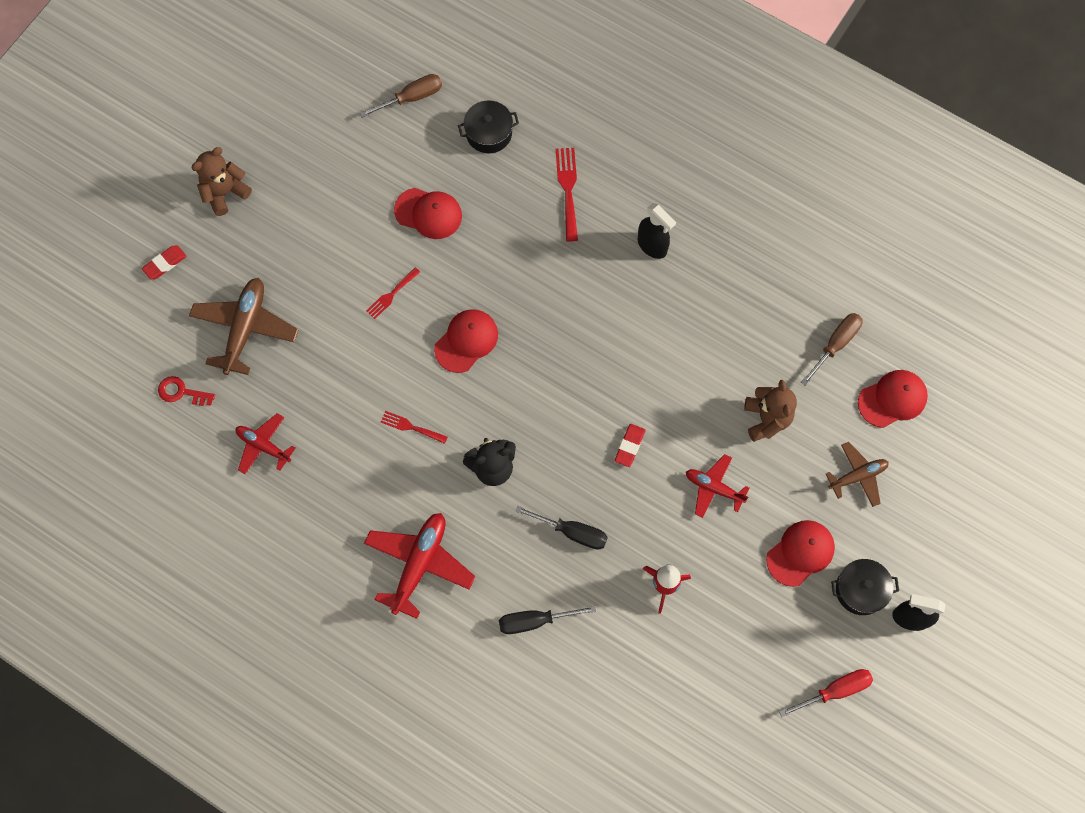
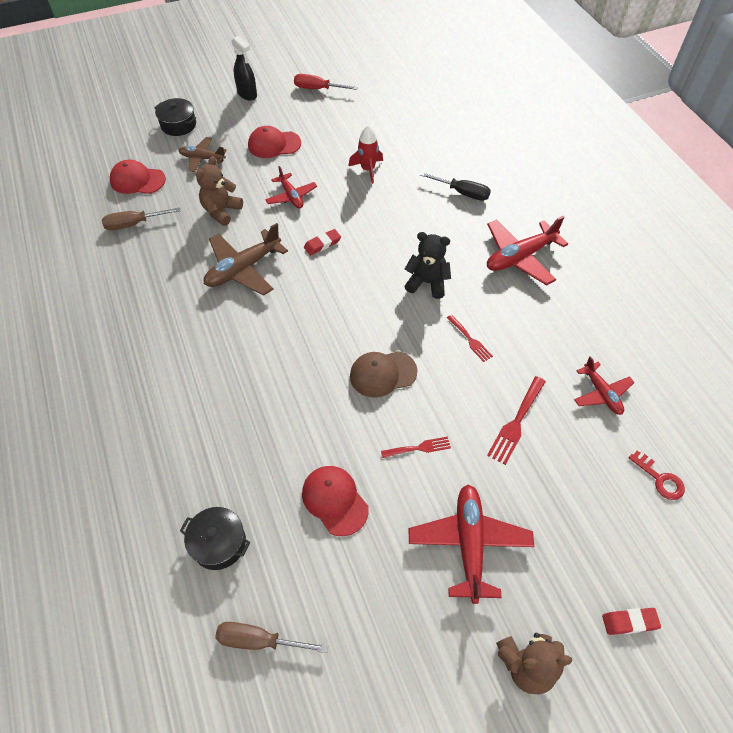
camera: 145 degrees left, 15 degrees down
(245, 329) = (572, 500): brown plane -> brown plane (243, 269)
(307, 246) = (469, 544): none -> red plane
(466, 341) = (382, 374): red cap -> brown cap
(568, 189) = (200, 442): red fork -> red fork (516, 423)
(572, 532) = (402, 221): black screwdriver -> none
(652, 246) = (181, 355): black spray bottle -> none
(860, 590) = (259, 115): black pot -> black pot (178, 125)

